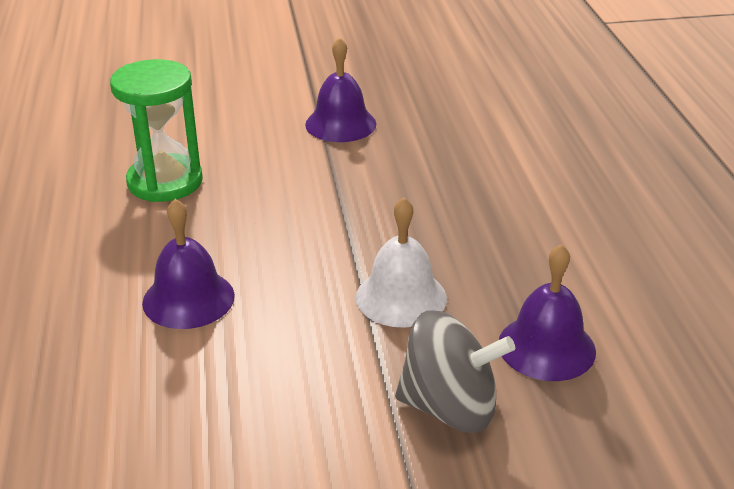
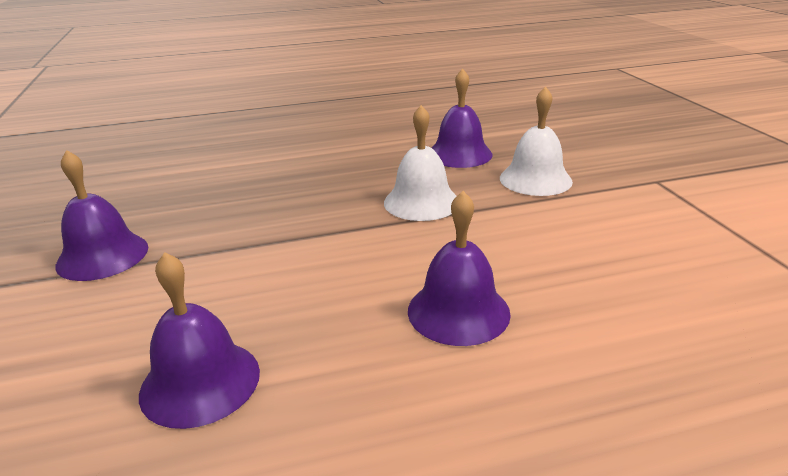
camera: 95 degrees left, 5 degrees down
(165, 182) = (200, 382): green hourglass -> purple bell
(450, 407) = (535, 179): grey spinning top -> white bell

